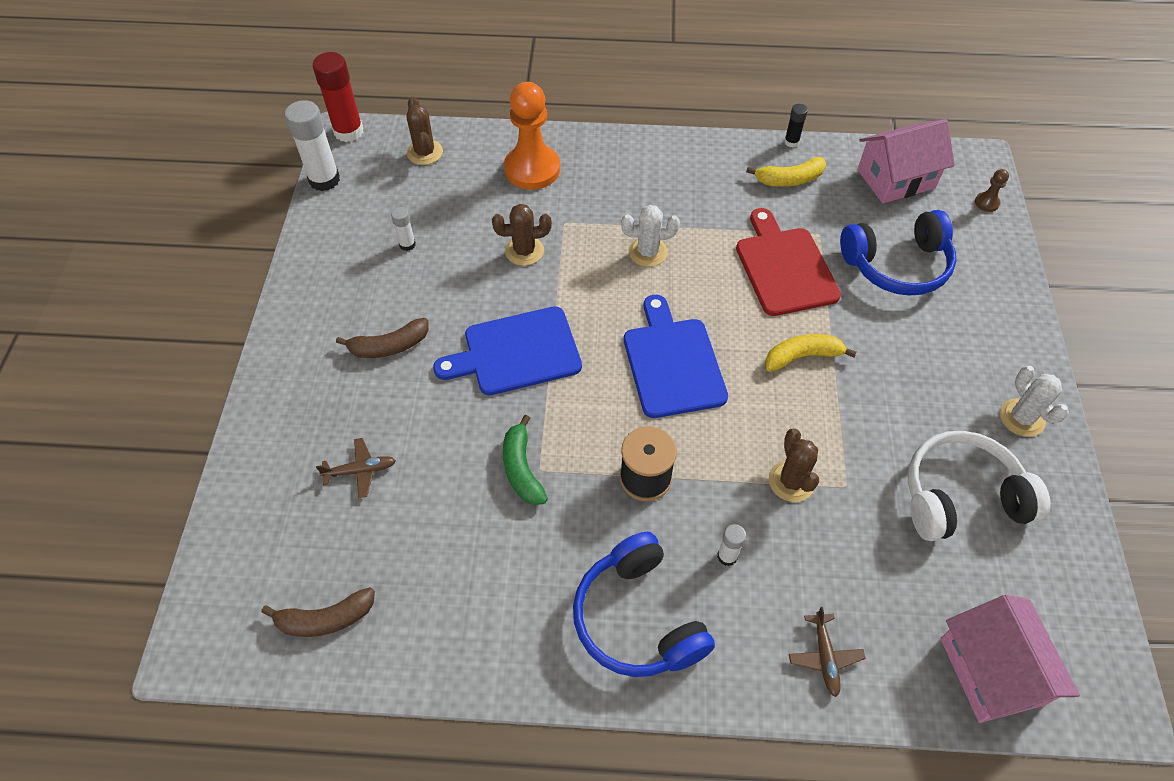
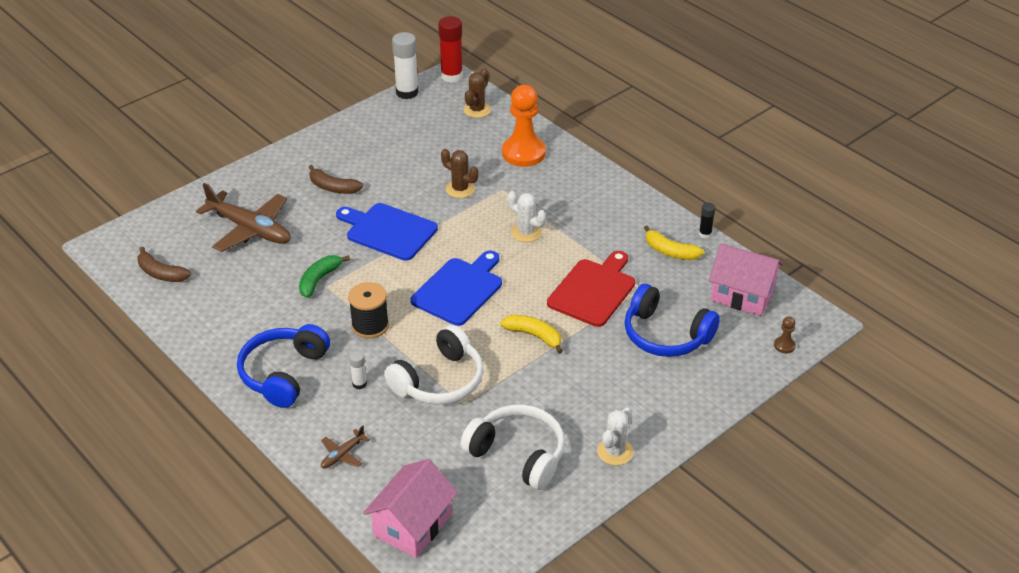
camera: 45 degrees right, 15 degrees down
(360, 470) = (250, 229): brown plane -> brown plane, size x2.20
(407, 244) = (405, 148): white glue stick -> none
(791, 481) = (439, 381): brown cactus -> white headphones

